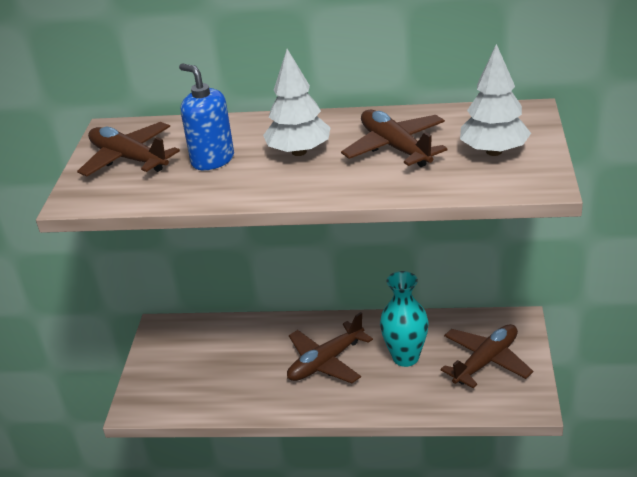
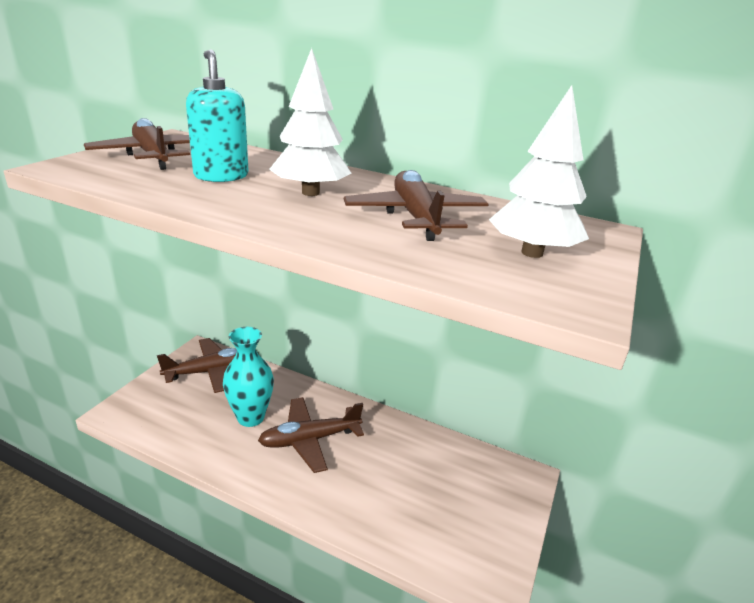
camera: 15 degrees right, 5 degrees down
(212, 160) = (221, 176): blue soap dispenser -> turquoise soap dispenser
(405, 357) = (388, 467): turquoise vase -> turquoise vase (250, 417)
(486, 361) = (468, 508): brown plane -> brown plane (210, 371)

